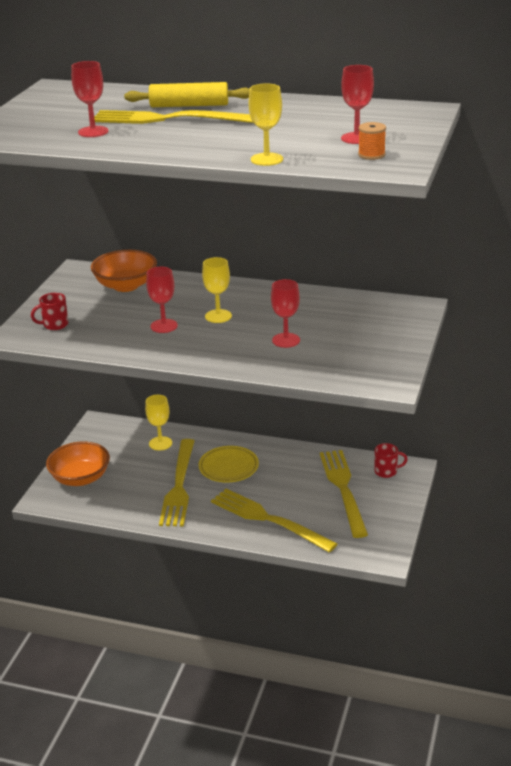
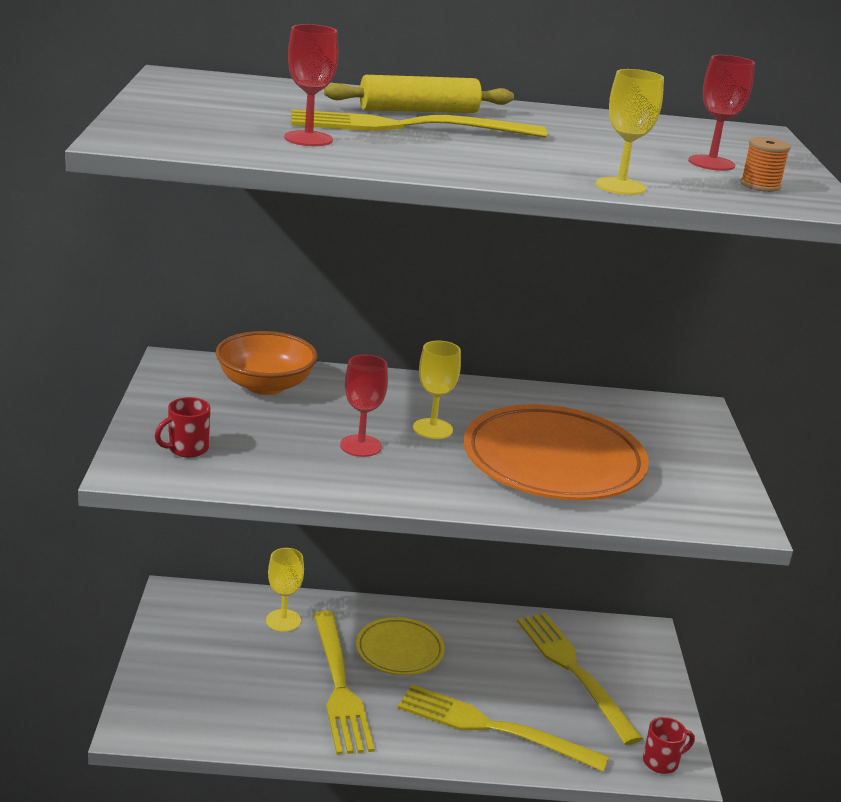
camera: 20 degrees left, 5 degrees down
(80, 478) = (182, 686): orange bowl -> none
(286, 340) = (553, 462): red goblet -> orange plate
(386, 471) = (618, 640): red mug -> red mug (661, 762)

